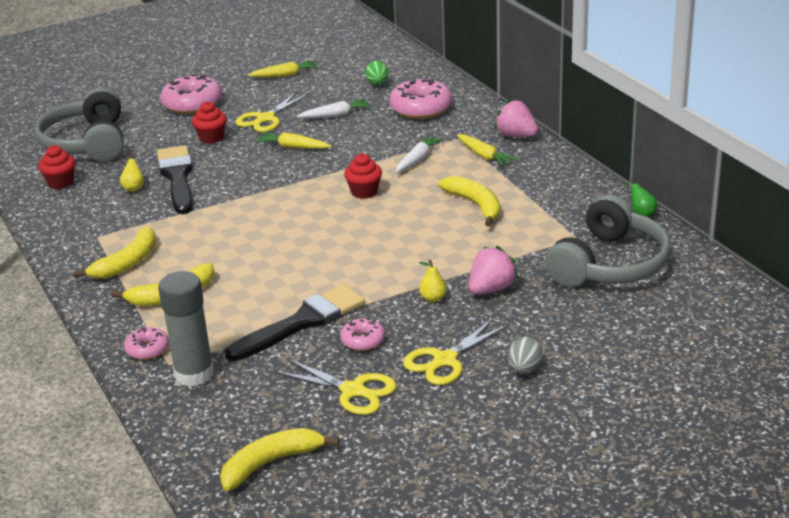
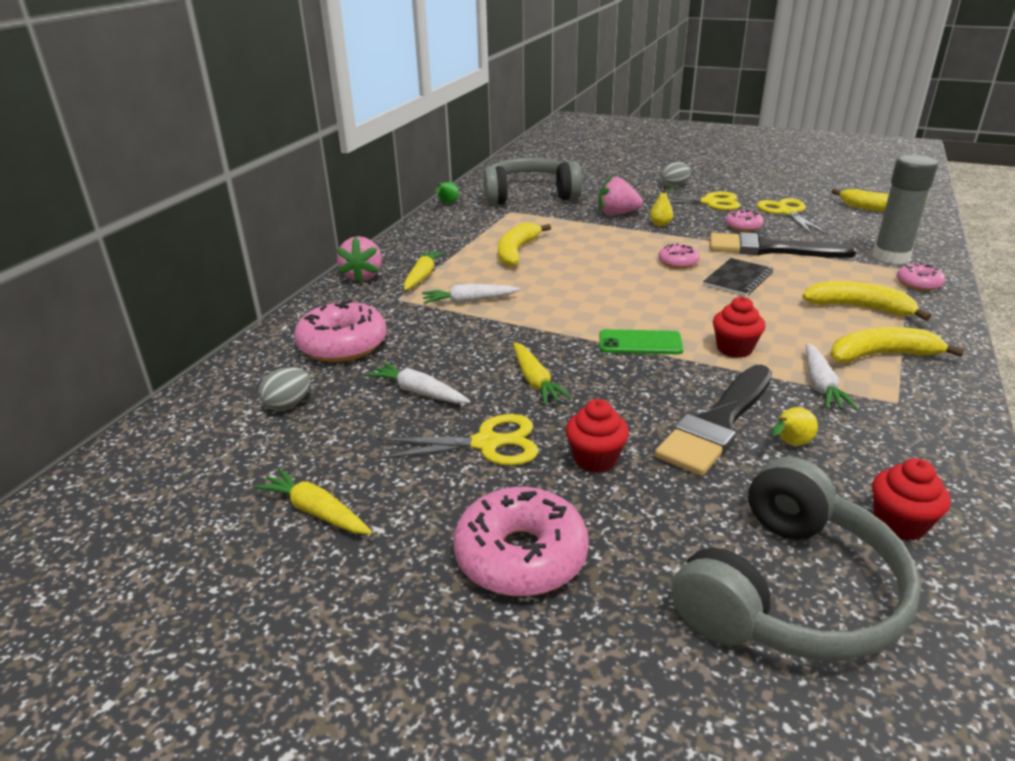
camera: 130 degrees left, 0 degrees up
(146, 224) = (821, 384): none -> white carrot
(275, 192) = (640, 343): none -> green phone
(285, 273) = (737, 279): none -> black notebook
(349, 264) = (678, 262): none -> pink donut
(364, 192) = (566, 300): red cupcake -> red cupcake (734, 349)
(377, 84) = (288, 404): green egg -> grey egg

